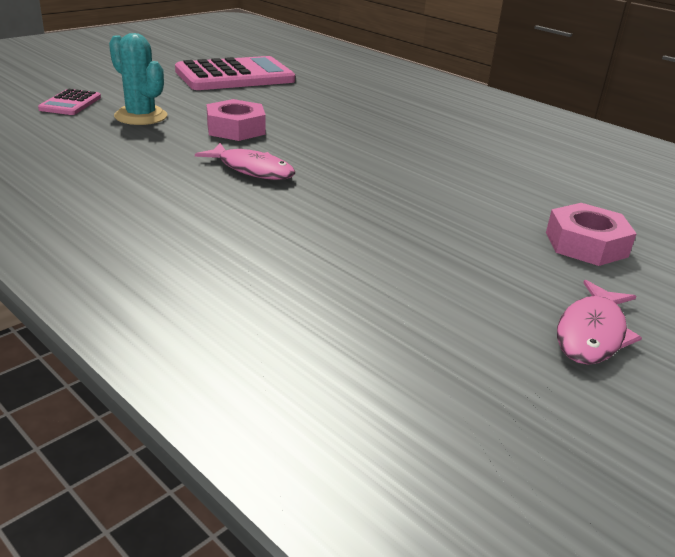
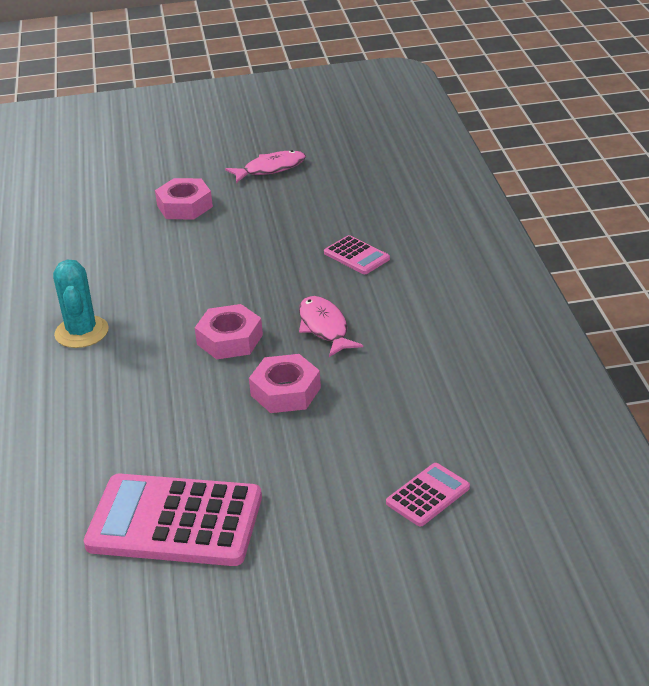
camera: 140 degrees left, 5 degrees up
(141, 116) = (364, 442): turquoise cactus -> turquoise cactus (81, 332)
(295, 238) = (356, 256): none -> pink calculator
(327, 147) = (230, 339): none -> pink nut

